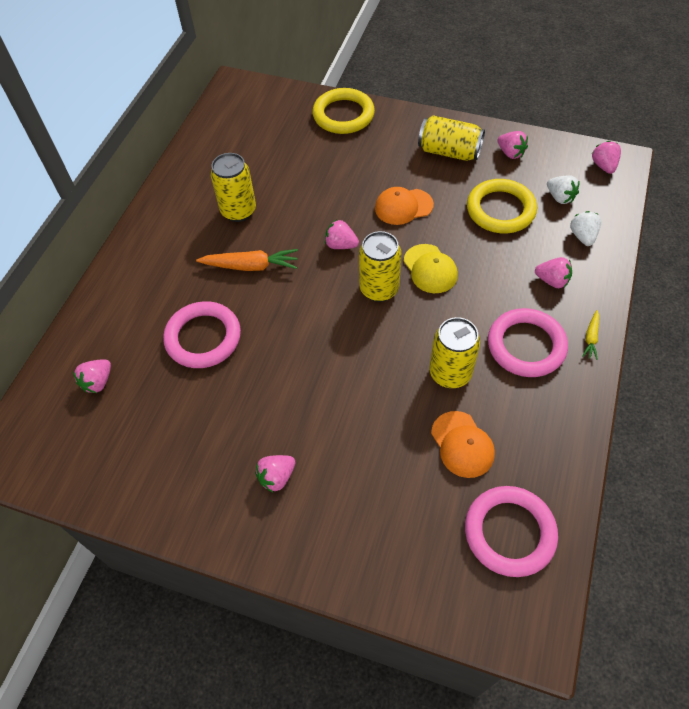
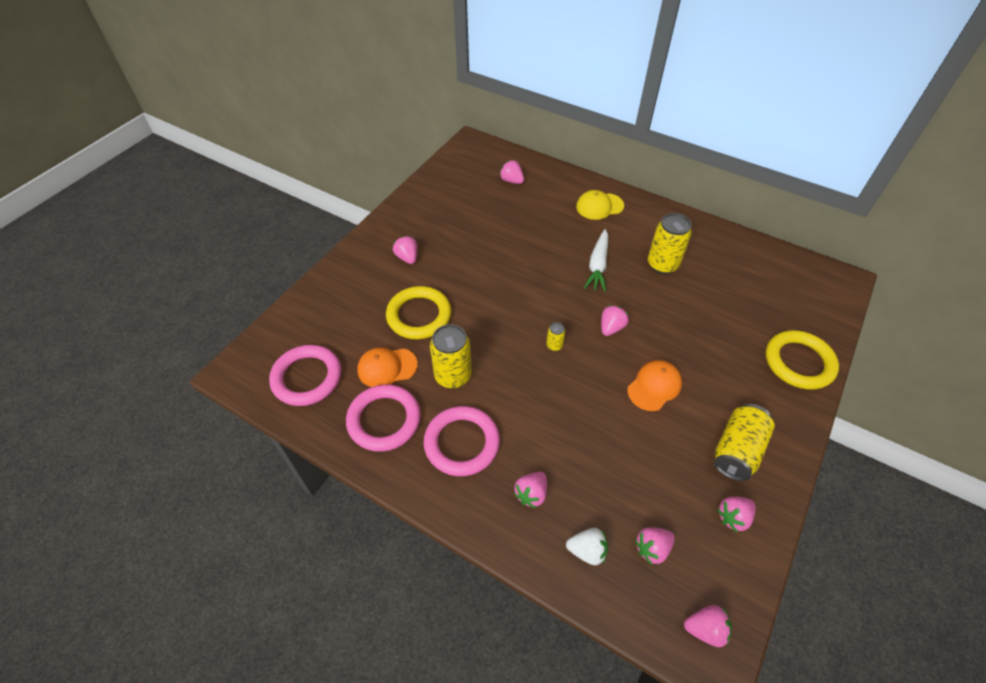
camera: 100 degrees right, 5 degrees down
(203, 338) = (533, 232): pink ring -> pink ring (384, 420)
(251, 266) = (598, 265): orange carrot -> white carrot
(379, 289) = (554, 345): yellow can -> yellow can, size x0.47
(403, 206) = (654, 386): orange cap -> orange cap turned 45 degrees clockwise
(430, 269) = (569, 389): yellow cap -> yellow cap (599, 206)
(500, 210) = (639, 476): yellow ring -> yellow ring (419, 315)
(560, 197) = (652, 548): white strawberry -> pink strawberry
(591, 338) = (453, 504): yellow carrot -> none

